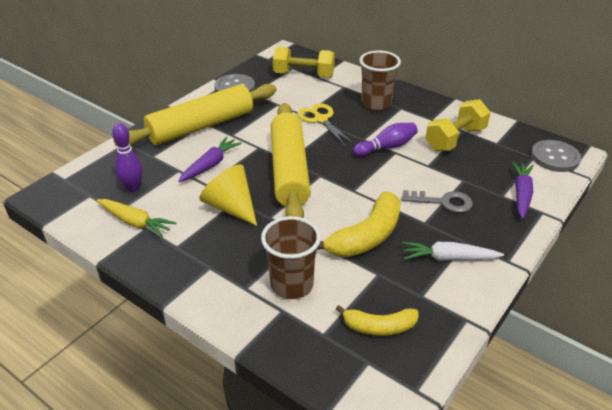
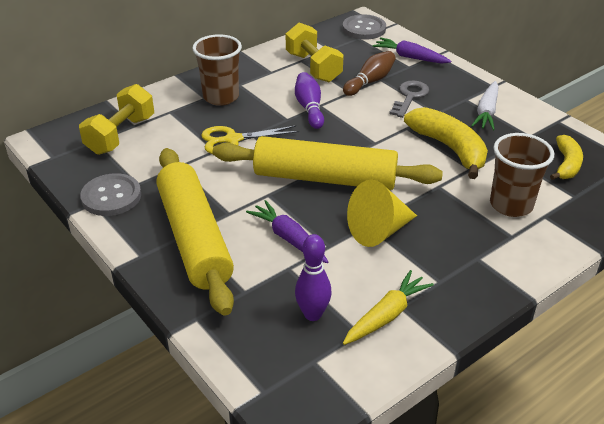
camera: 75 degrees left, 0 degrees up
(454, 174) = (370, 81): none -> brown bowling pin

